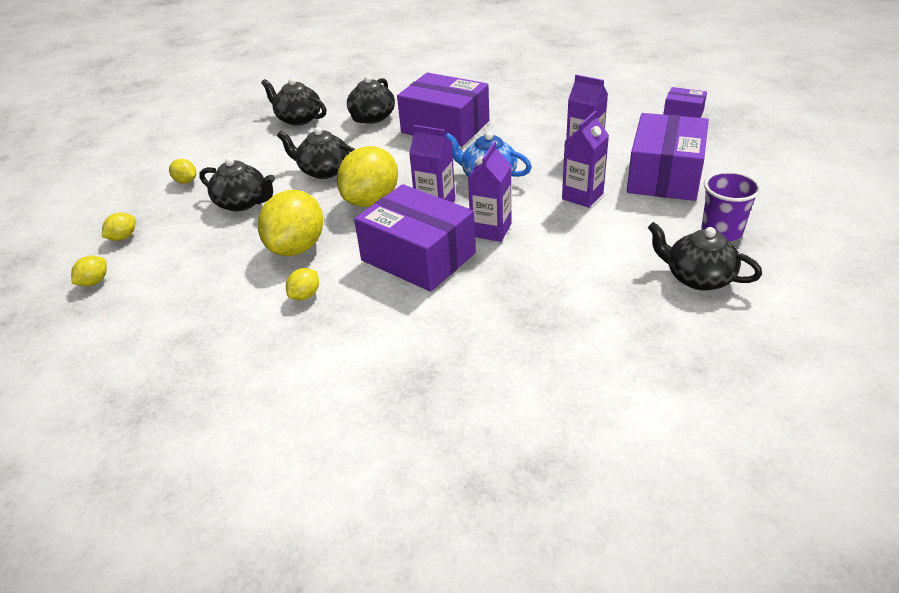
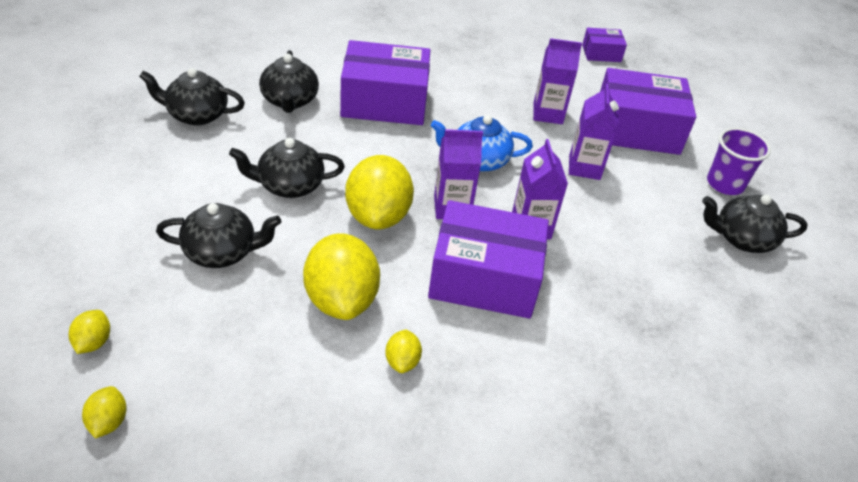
camera: 35 degrees left, 5 degrees up
(186, 181) = (115, 236): yellow lemon -> none
(664, 176) = (636, 129): purple box -> purple box turned 75 degrees counterclockwise

